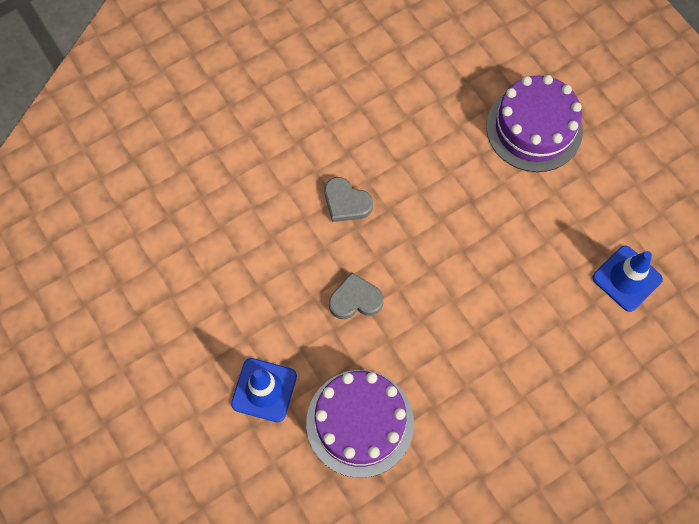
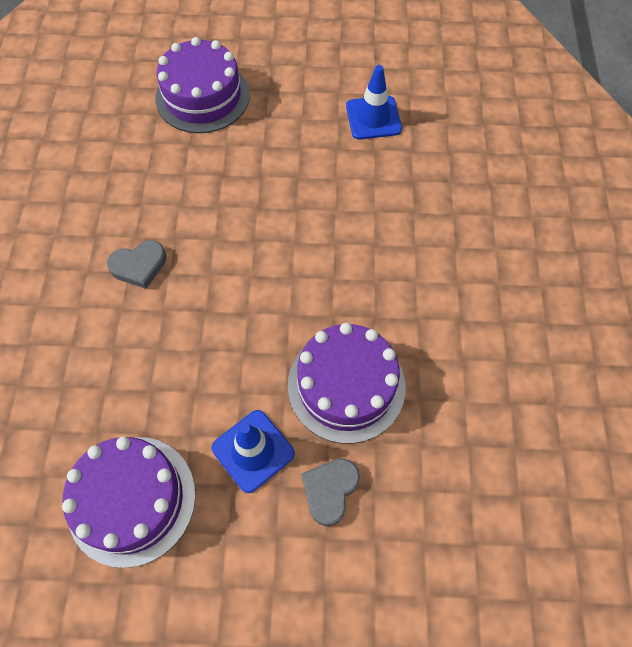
camera: 55 degrees left, 5 degrees down
(176, 334) = (131, 500): none -> purple cake
(355, 299) = (232, 316): grey heart -> grey heart (330, 490)

